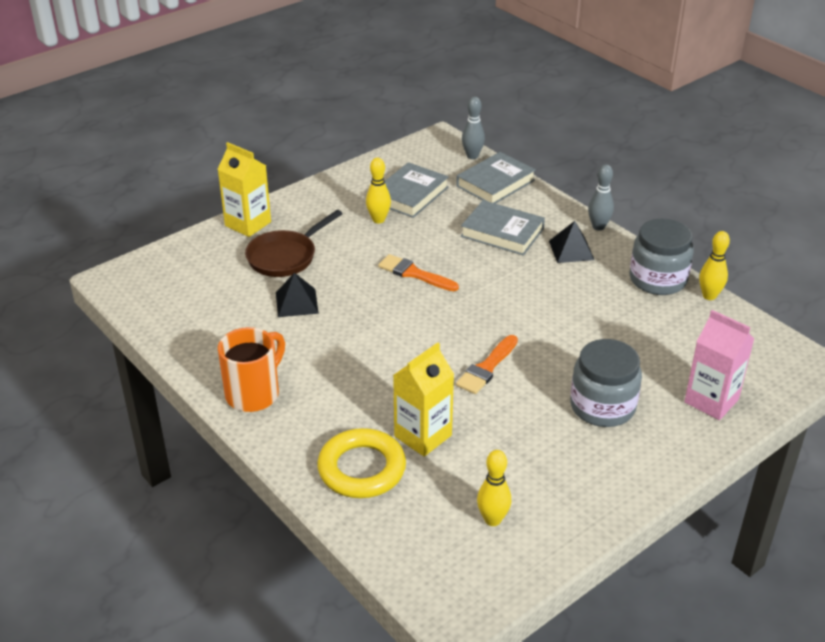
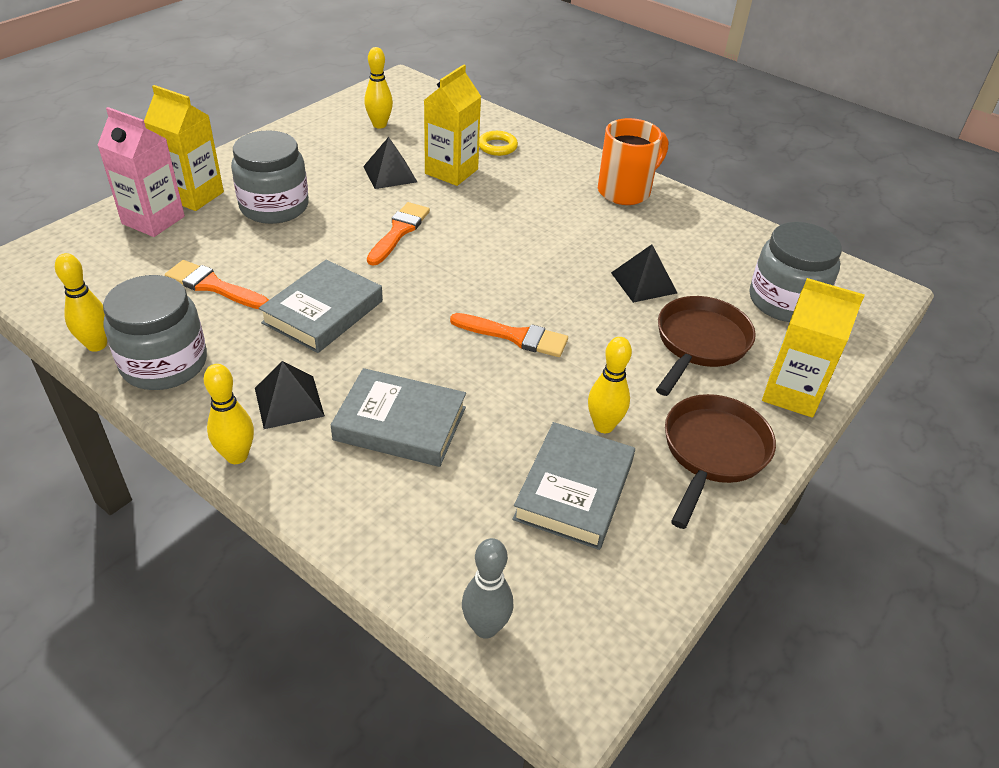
camera: 165 degrees right, 5 degrees up
(197, 278) = (785, 301): none -> grey jar
(254, 393) = (626, 191): orange mug -> orange mug turned 150 degrees counterclockwise
(321, 202) = (713, 452): none -> brown pan
(362, 469) = (497, 147): yellow ring -> yellow ring, size x0.52
(488, 438) = (390, 174): none -> black pyramid
(495, 183) = (425, 544): grey book -> grey book (323, 312)
(598, 227) = (237, 456): grey bowling pin -> yellow bowling pin
(639, 332) = (213, 286): none -> orange brush
(683, 427) = (194, 195): none -> yellow carton

